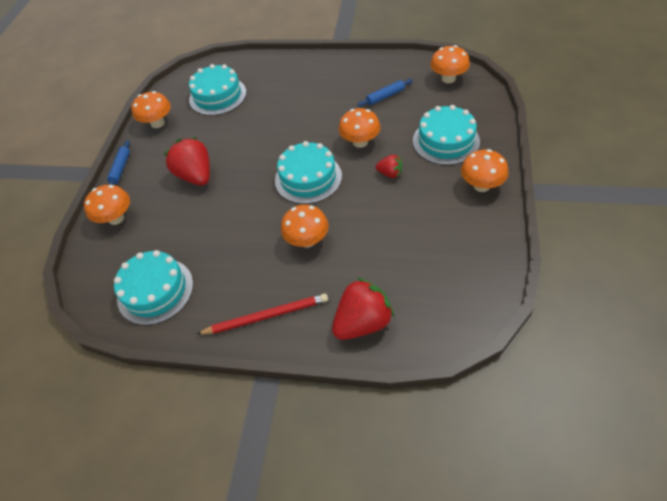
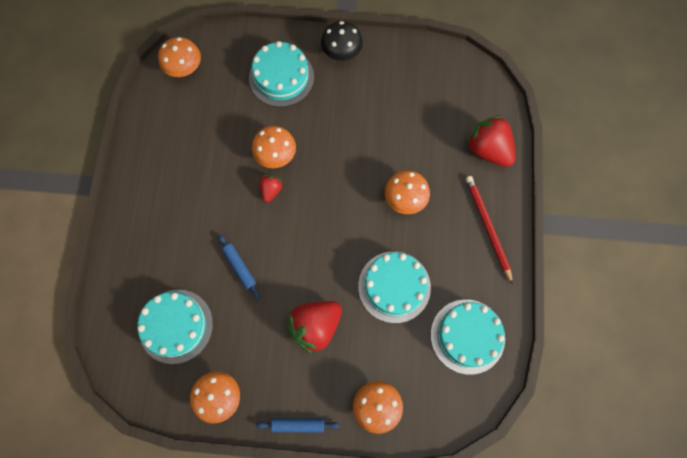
camera: 100 degrees left, 20 degrees up
(308, 178) = (325, 204): turquoise cake -> turquoise cake (394, 286)
(385, 96) = (205, 131): blue rolling pin -> blue rolling pin (239, 267)
(390, 173) = (322, 128): red strawberry -> red strawberry (271, 190)
(481, 185) = (341, 53): orange mushroom -> black mushroom

